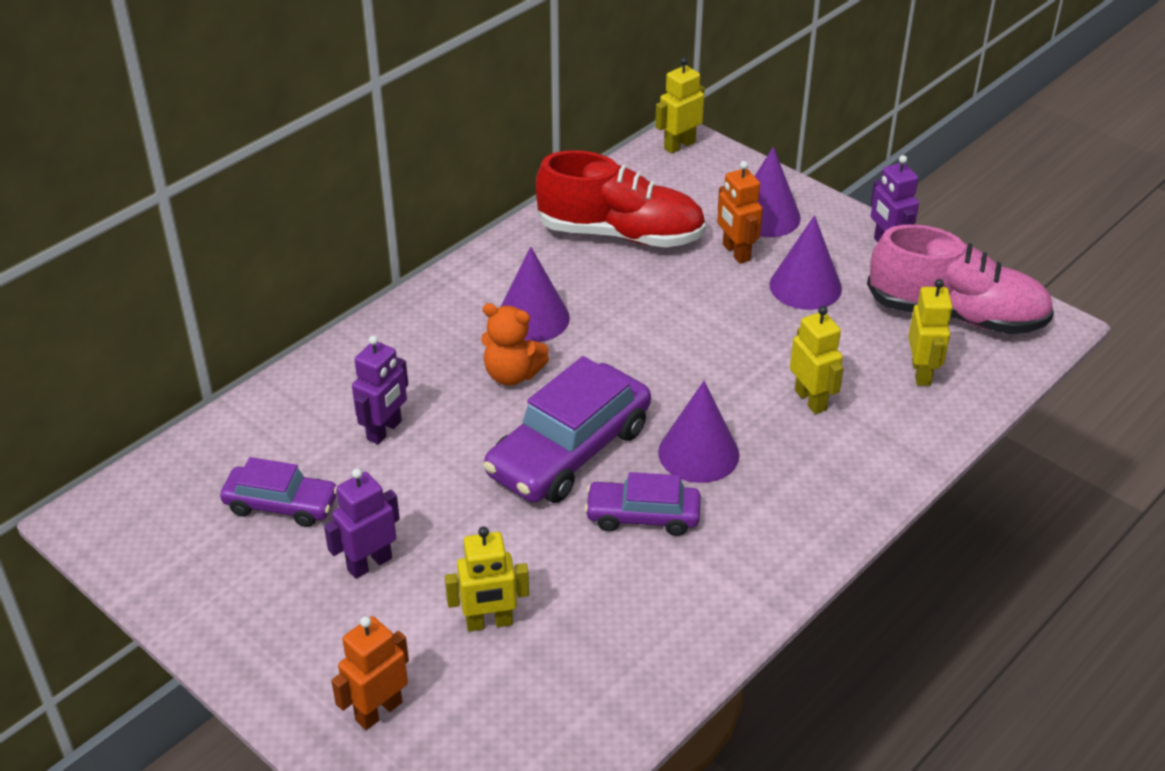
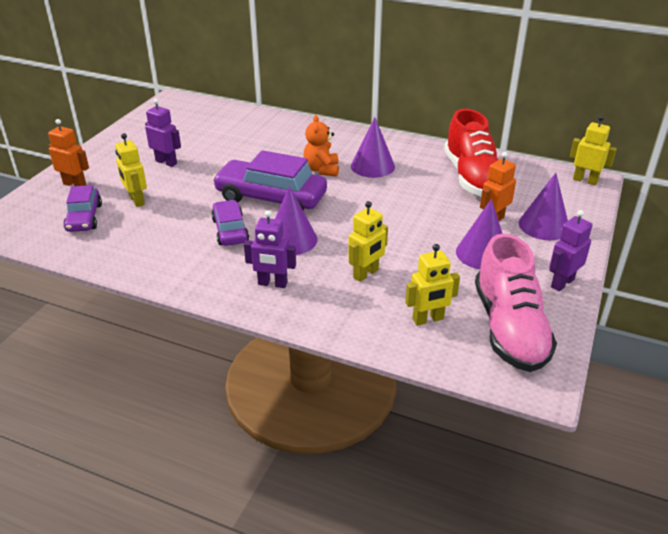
camera: 70 degrees right, 5 degrees down
(281, 505) = (196, 134): purple car -> purple car (84, 218)
(384, 430) = (258, 146): purple robot -> purple robot (272, 284)

